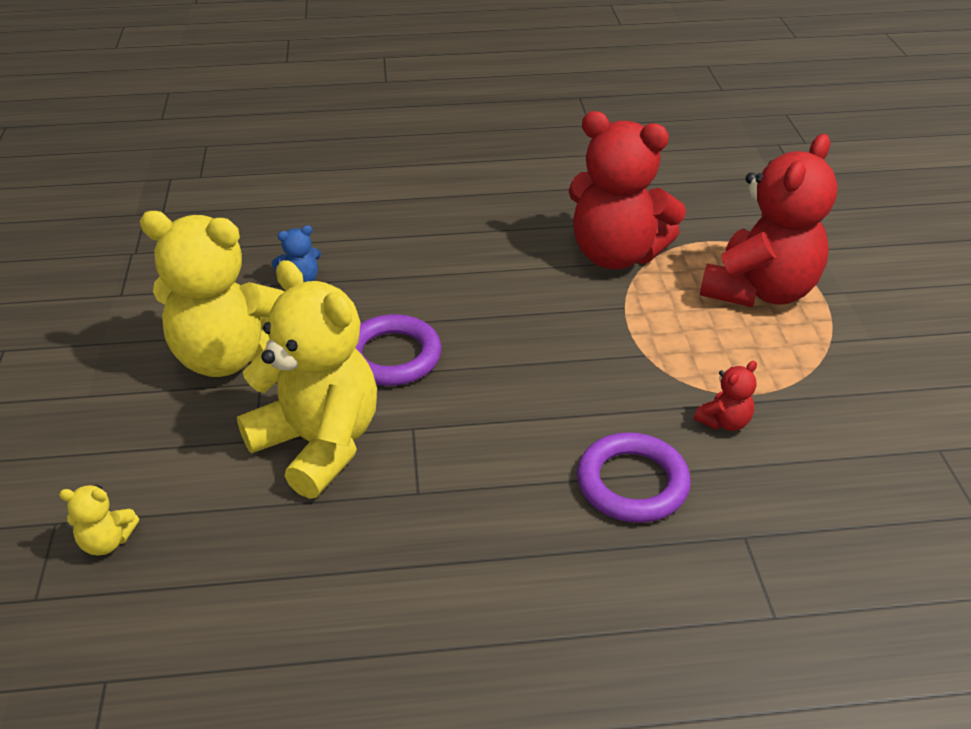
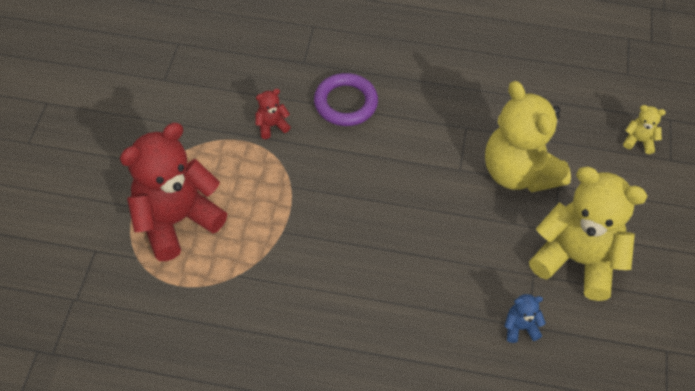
camera: 165 degrees left, 15 degrees up
(392, 356) = (461, 229): purple ring -> none
(616, 255) = (260, 288): red teddy bear -> none

